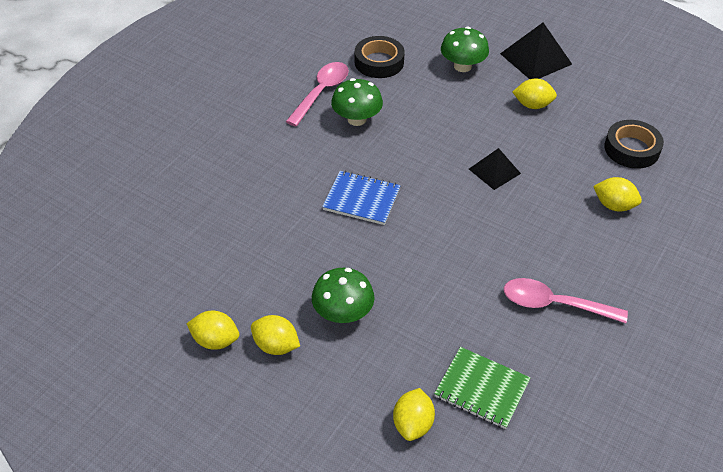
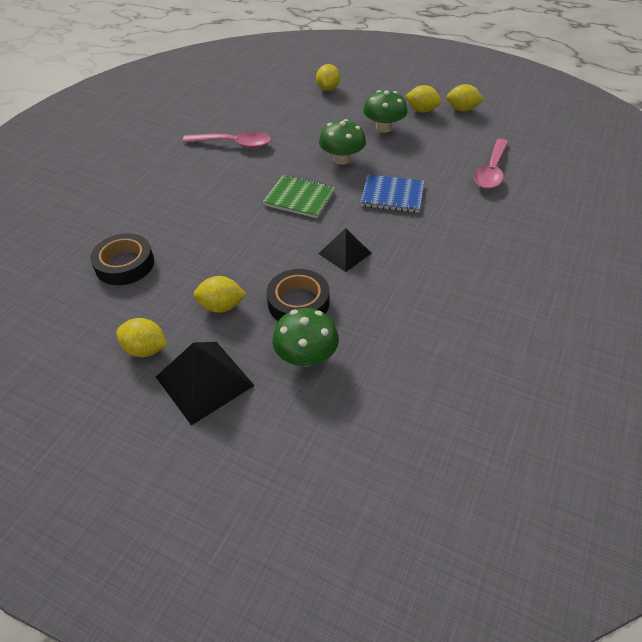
camera: 175 degrees right, 0 degrees up
(321, 92) = (474, 298): pink spoon -> pink spoon (491, 171)
(357, 119) = (421, 269): green mushroom -> green mushroom (342, 159)
(379, 62) = (418, 351): black tape -> black tape (298, 302)
(481, 389) = (287, 104): green notebook -> green notebook (299, 198)
(494, 171) = (271, 230): black pyramid -> black pyramid (345, 253)
(614, 205) = (165, 210): yellow lemon -> yellow lemon (146, 349)

